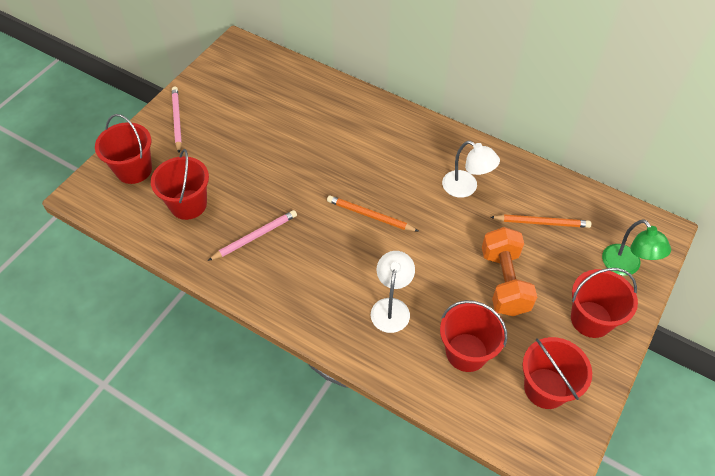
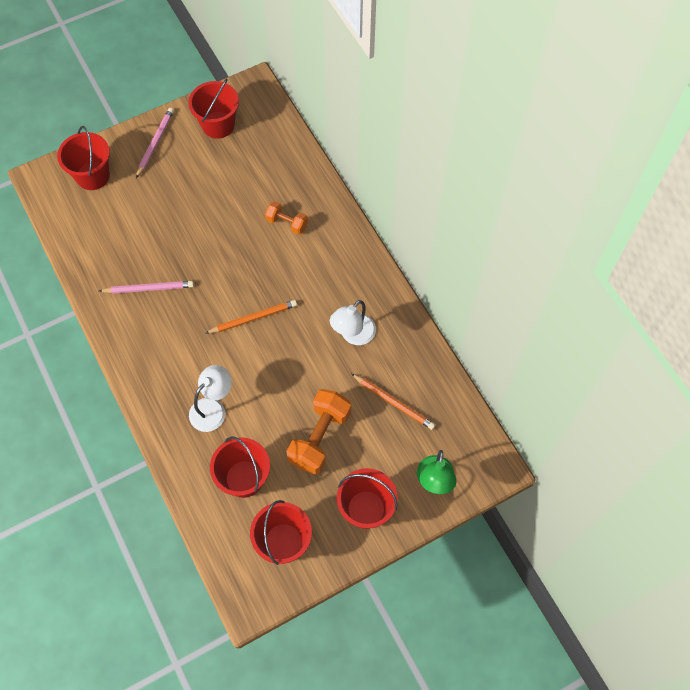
camera: 30 degrees right, 10 degrees up
(188, 204) = (115, 231): red bucket -> red bucket (218, 125)
(342, 130) = (287, 223): none -> orange dumbbell
(370, 215) = (253, 318): orange pencil -> orange pencil turned 105 degrees clockwise
(466, 188) = (353, 335): white lamp -> white lamp turned 60 degrees clockwise

